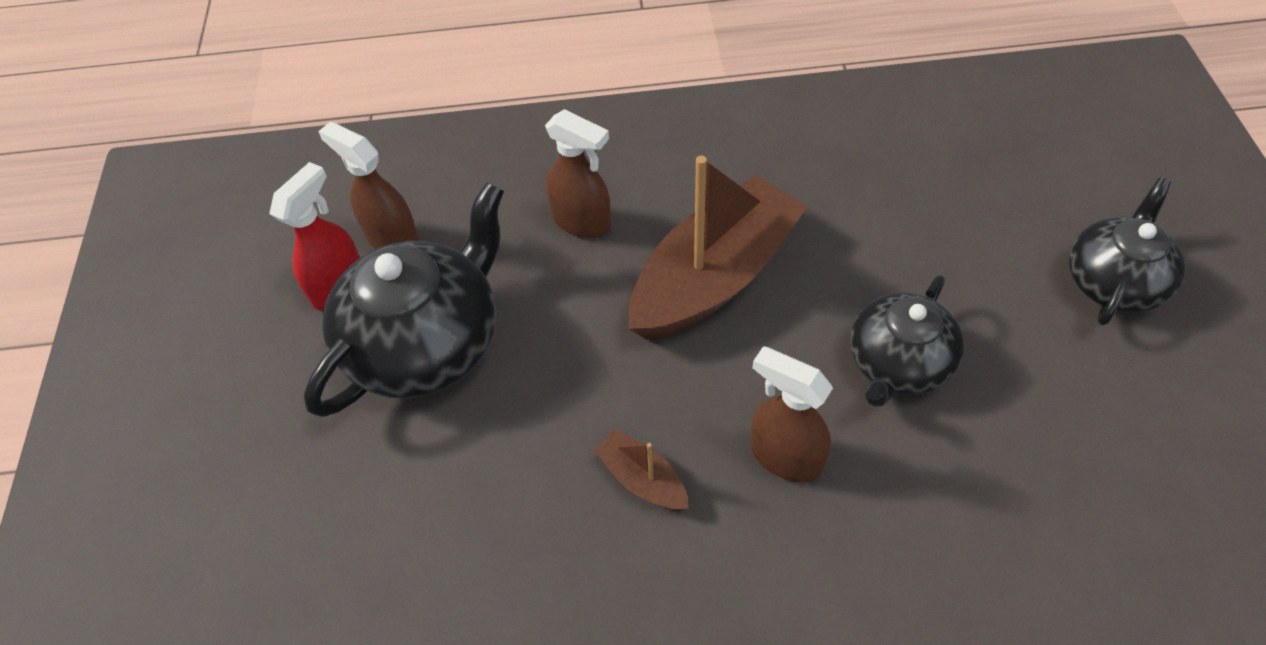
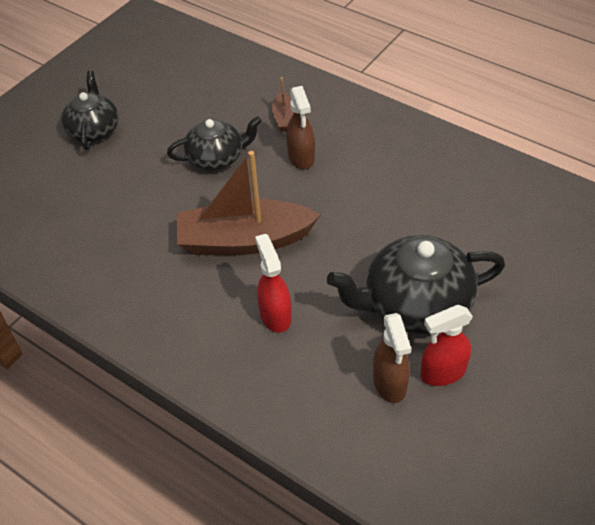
camera: 140 degrees left, 5 degrees down
(582, 222) = (275, 315): brown spray bottle -> red spray bottle
(642, 479) = (366, 185): brown boat -> brown boat (284, 118)
(1114, 281) = (94, 130): black teapot -> black teapot turned 105 degrees clockwise

